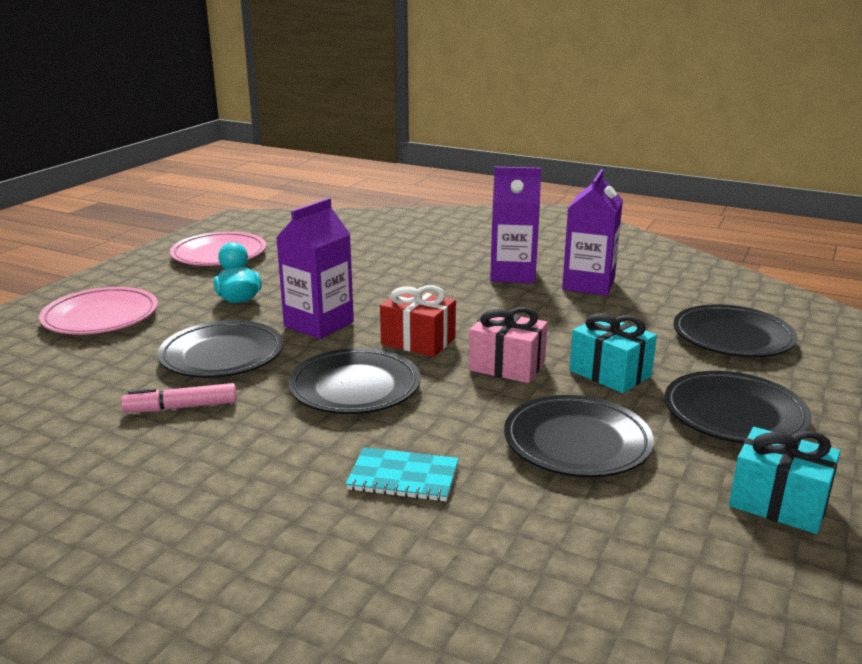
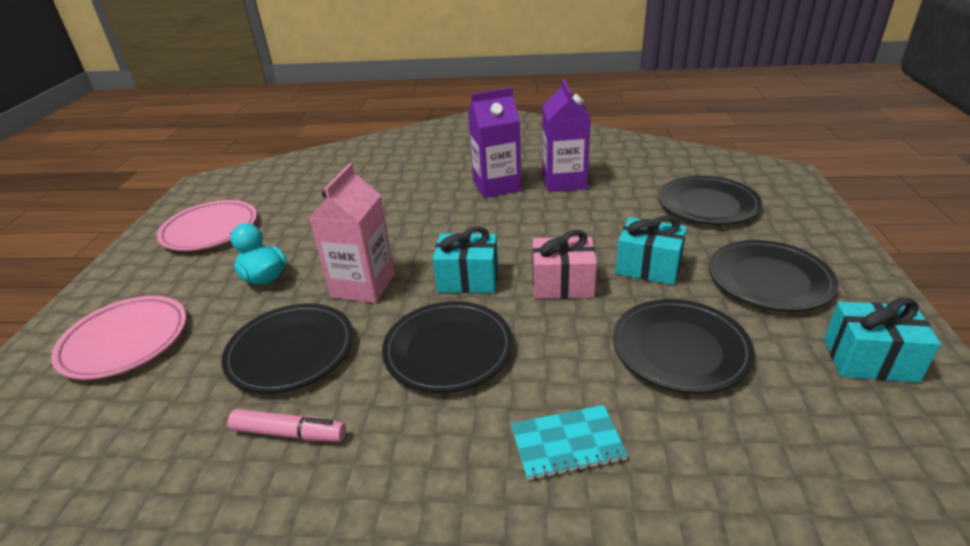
camera: 20 degrees left, 10 degrees up
(181, 407) = (289, 433): pink marker -> pink marker turned 135 degrees counterclockwise
(319, 324) = (363, 285): purple carton -> pink carton
(418, 341) = (468, 279): red gift -> turquoise gift

